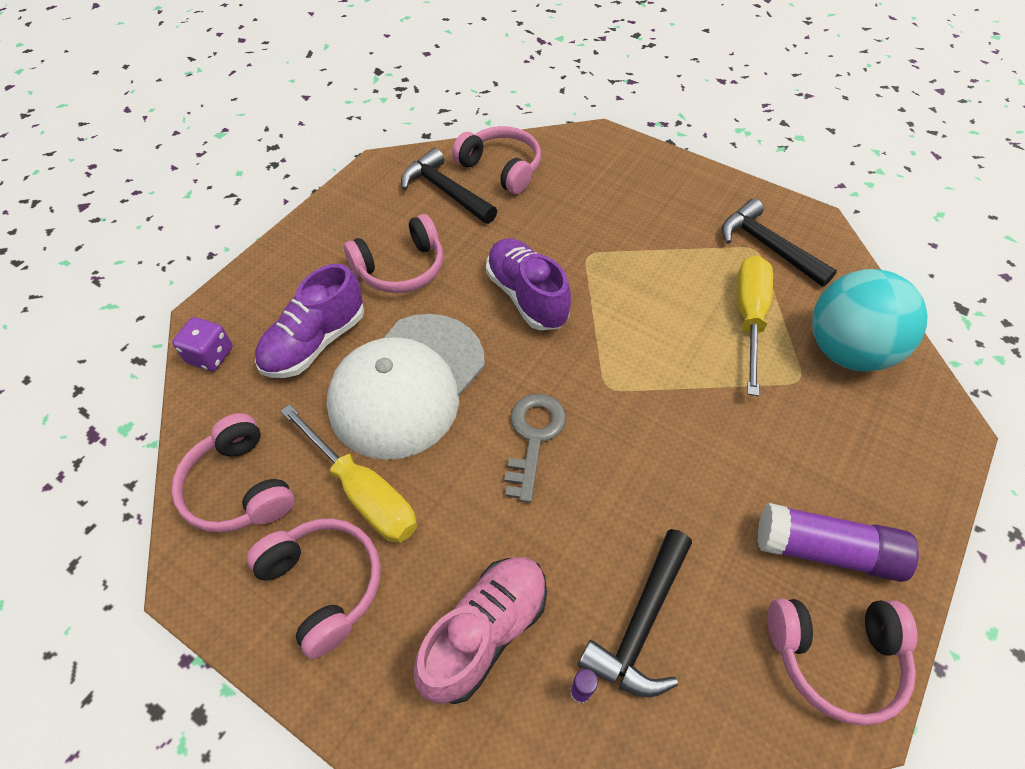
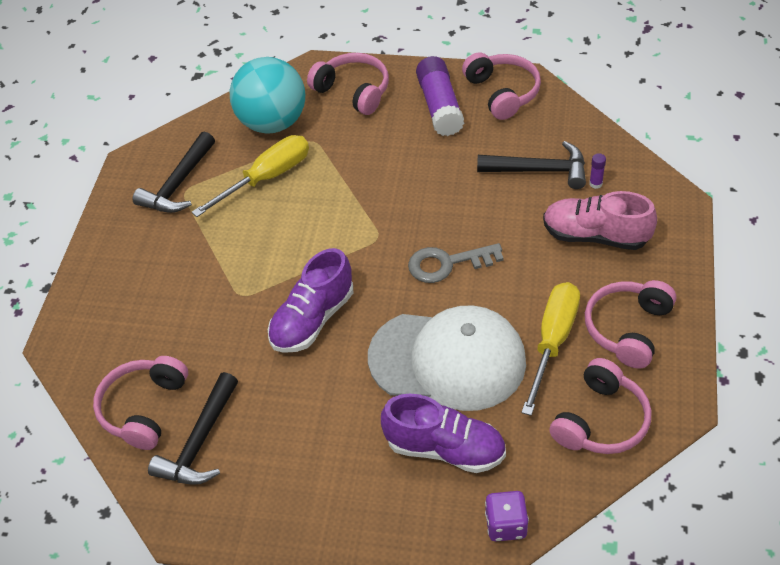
camera: 110 degrees left, 5 degrees down
(401, 268) = (325, 428): pink headphones -> pink headphones (353, 91)
(748, 318) = (266, 178): yellow screwdriver -> yellow screwdriver turned 150 degrees clockwise

